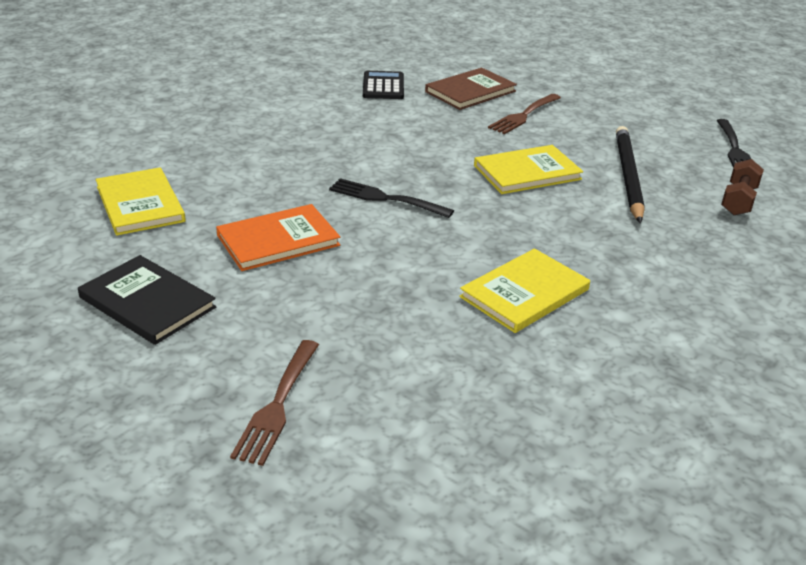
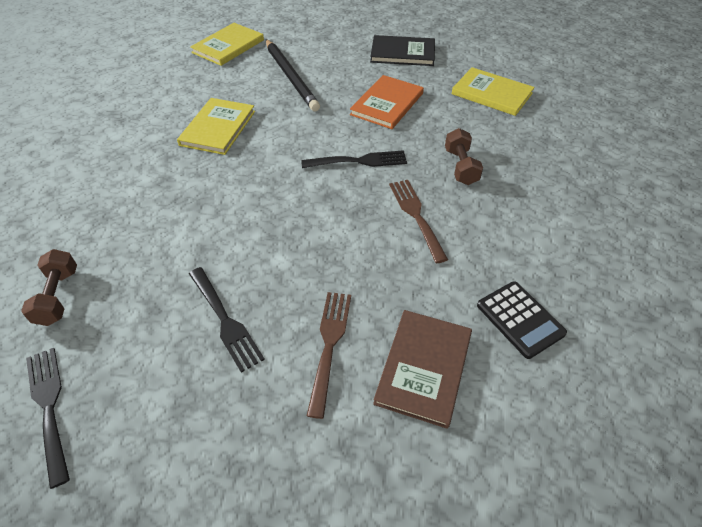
camera: 150 degrees right, 15 degrees up
(277, 405) = (298, 41): brown fork -> brown fork (416, 216)
(292, 160) = (460, 167): none -> brown dumbbell
(527, 172) = (273, 241): yellow book -> yellow book (228, 46)
(594, 146) = (225, 320): none -> black fork
(627, 176) = (176, 283): black pencil -> black pencil (291, 77)

